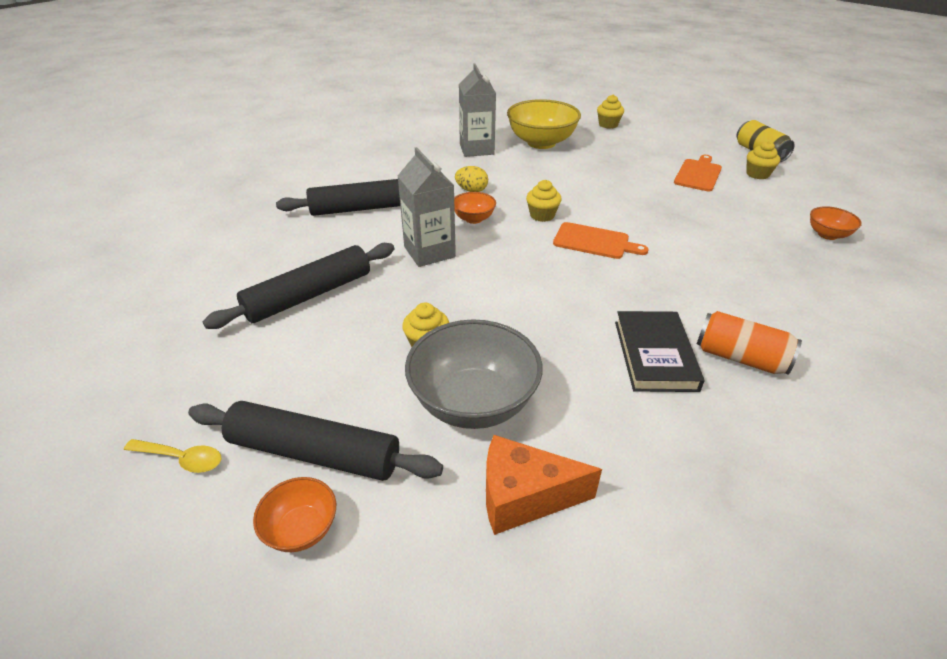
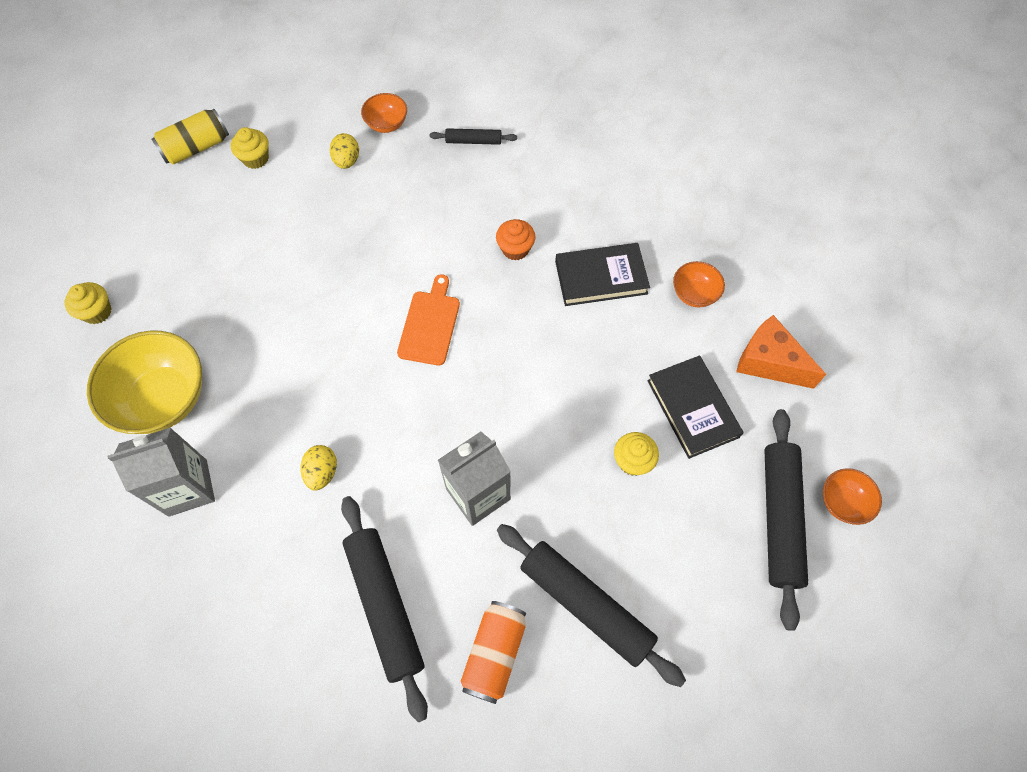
camera: 100 degrees left, 25 degrees up
(181, 459) = (820, 626): yellow spoon -> none
(473, 219) = (396, 457): orange bowl -> orange bowl (694, 294)
(473, 402) = (693, 408): grey bowl -> black book
(524, 497) = (769, 362): orange cheese -> orange cheese turned 135 degrees clockwise
(542, 215) = (379, 381): yellow cupcake -> none
(686, 297) = (515, 249): none -> orange cupcake
(698, 174) = (259, 216): orange cutting board -> none
(740, 358) = (589, 219): orange can -> orange can (494, 653)
(771, 212) = (347, 161): none -> yellow egg
(829, 284) = (473, 141): none -> black rolling pin

